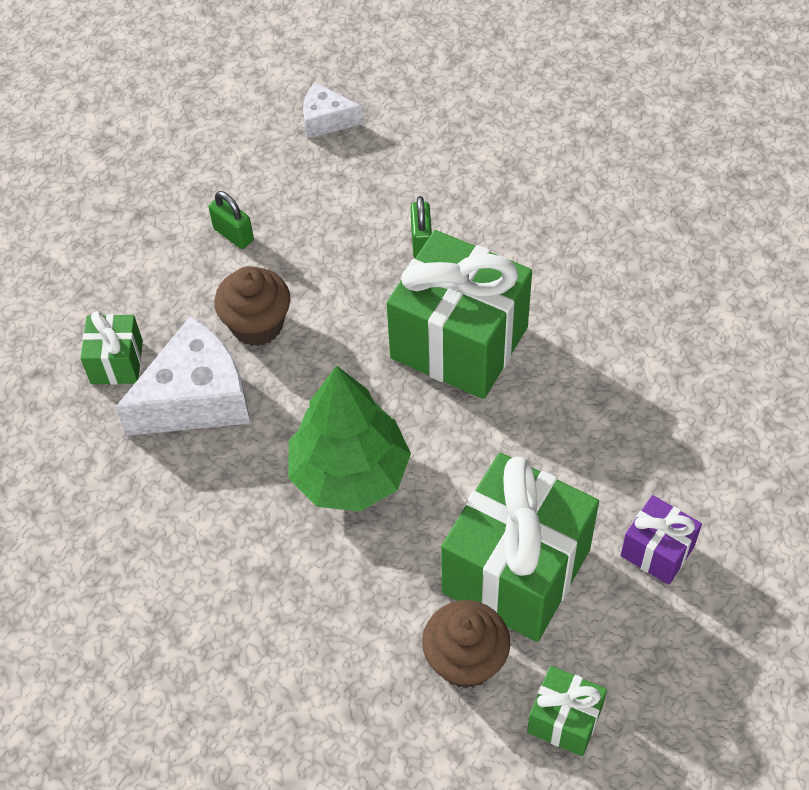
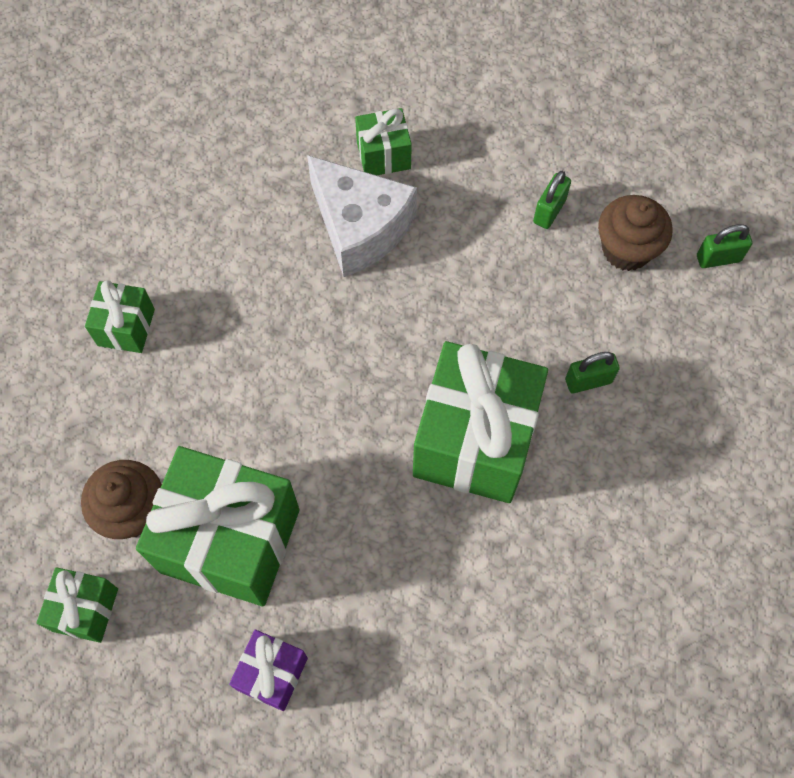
camera: 75 degrees right, 10 degrees up
(245, 645) = (126, 327): none -> green gift
(257, 325) = (450, 257): brown cupcake -> brown cupcake (626, 249)
(326, 120) = (718, 258): white cheese -> green padlock
(350, 474) = (306, 373): green tree -> none

